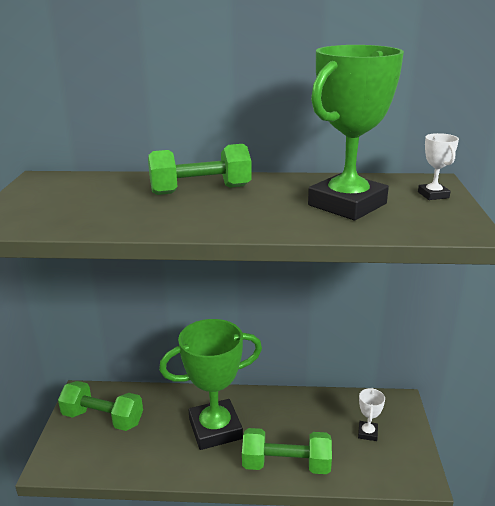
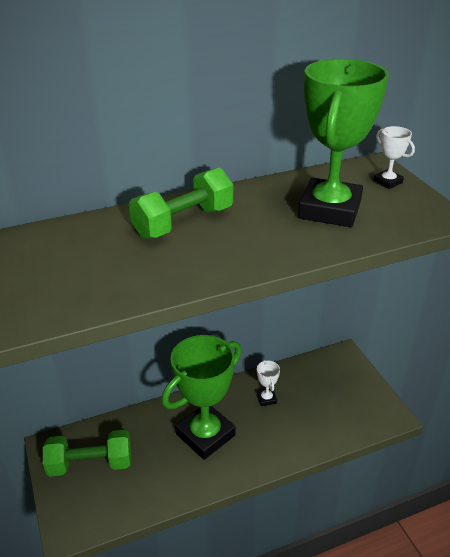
camera: 25 degrees left, 10 degrees up
(286, 464) = (285, 444): green dumbbell -> none
(367, 433) = (333, 392): white trophy -> white trophy (266, 398)

